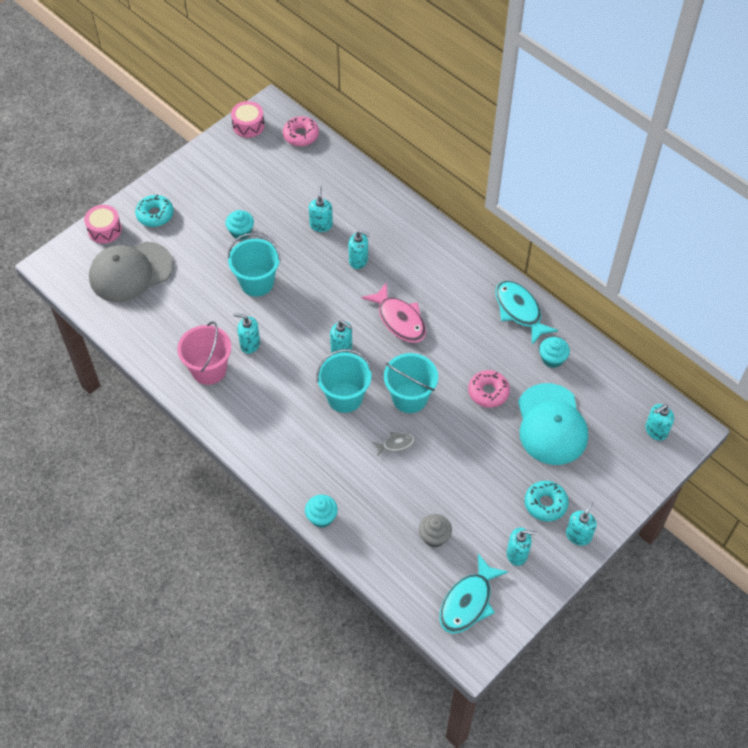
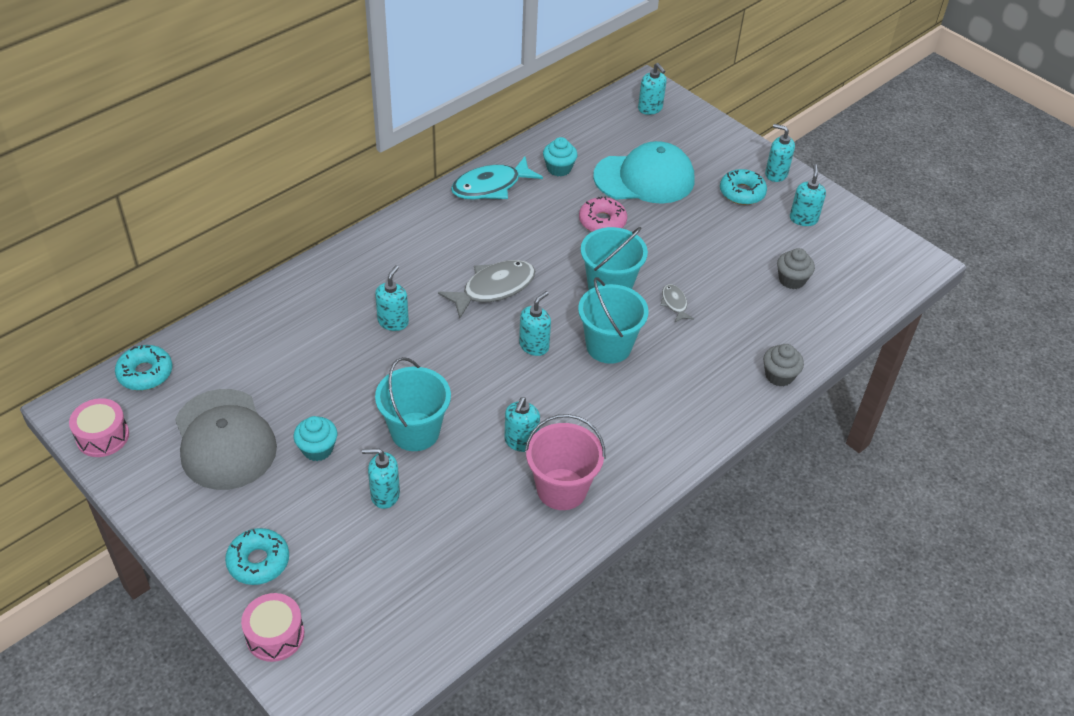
camera: 90 degrees left, 10 degrees down
(130, 272) = (371, 593): grey cap -> grey cap (224, 439)
(301, 135) = (145, 373): pink donut -> turquoise donut
(321, 225) = (324, 357): turquoise soap dispenser -> turquoise soap dispenser (385, 495)
(321, 517) = (779, 376): turquoise cupcake -> grey cupcake
(399, 319) = (494, 288): pink fish -> grey fish
(468, 602) = (864, 260): turquoise fish -> none

